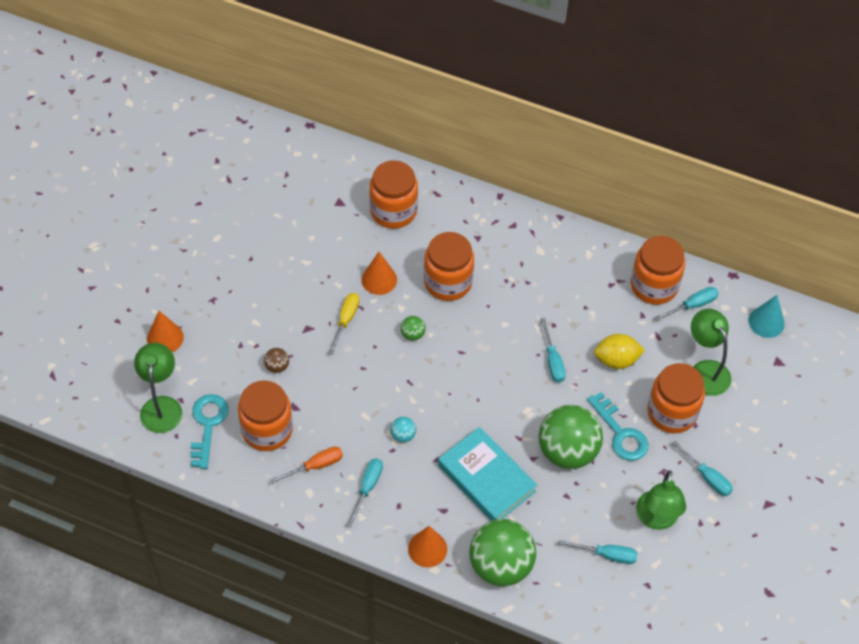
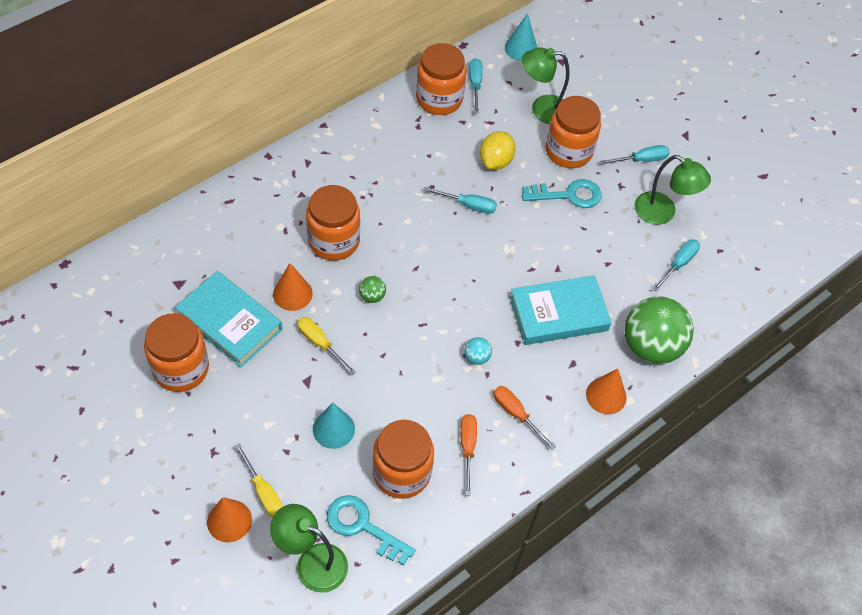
camera: 65 degrees left, 0 degrees up
(199, 347) = (263, 491): none -> yellow screwdriver
(277, 366) = (333, 429): brown ball -> turquoise cone
(326, 252) = (229, 322): none -> turquoise book
(367, 488) = (516, 414): turquoise screwdriver -> orange screwdriver
(393, 211) = (223, 244): orange jar -> orange jar (181, 369)
(567, 451) = (564, 240): green ball -> none

